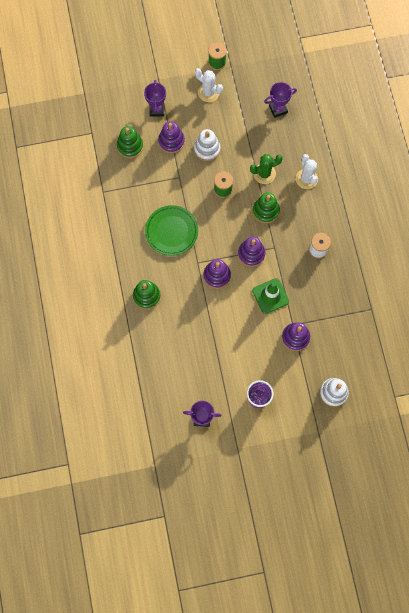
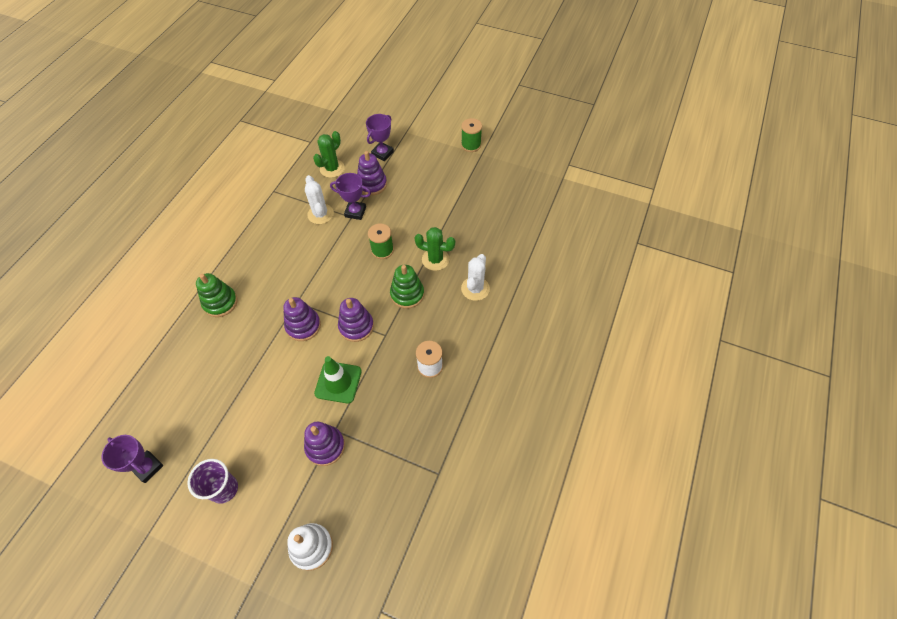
camera: 35 degrees right, 15 degrees down
(130, 146) = (332, 168): green stacking toy -> green cactus
(171, 231) = (299, 259): green plate -> none
(207, 149) = (398, 208): white stacking toy -> none
(208, 92) = (442, 164): white cactus -> white cactus (320, 214)
(278, 109) = (497, 211): purple trophy -> purple trophy (355, 212)

